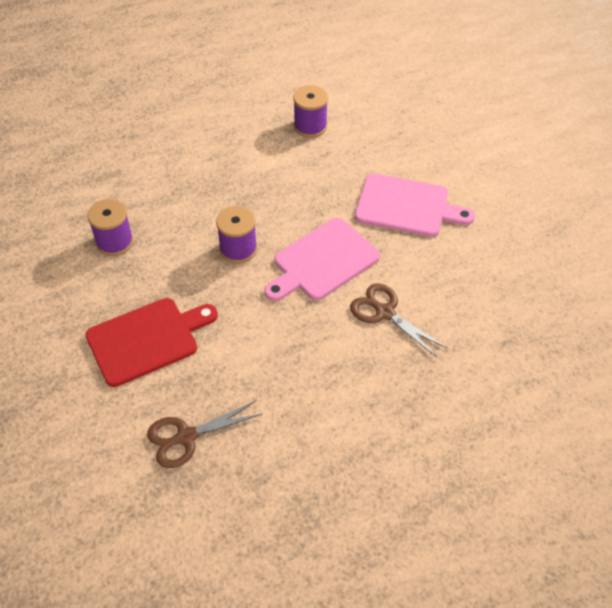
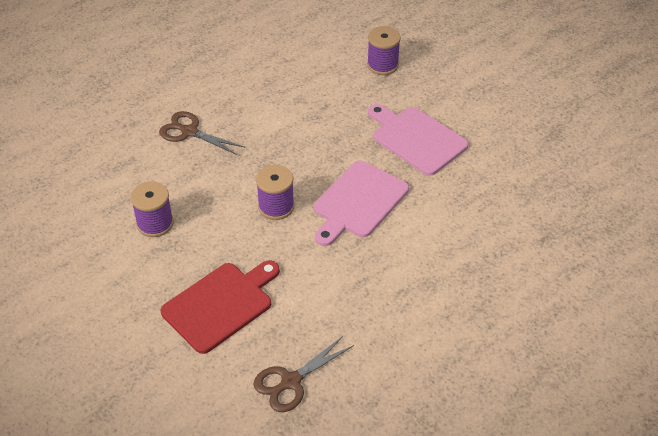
camera: 15 degrees left, 5 degrees down
(310, 126) = (302, 84): purple spool -> purple spool (382, 65)
(385, 313) = (431, 235): brown scissors -> brown scissors (189, 132)
(406, 206) = (416, 139): pink cutting board -> pink cutting board turned 135 degrees counterclockwise

